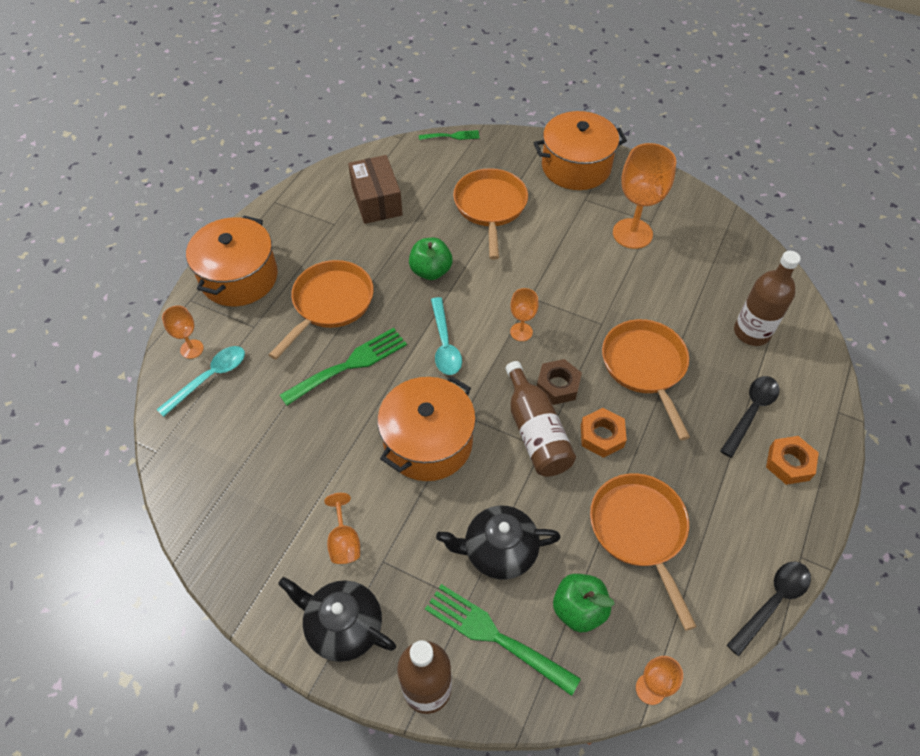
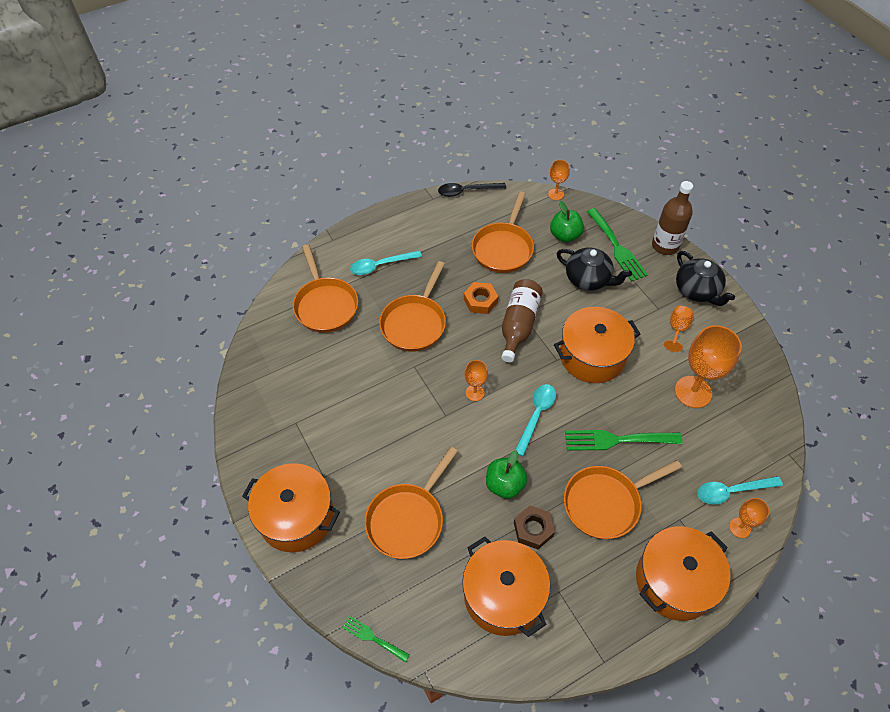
camera: 145 degrees left, 0 degrees up
(376, 201) = (503, 595): brown box -> orange pot
(558, 385) = (481, 343): brown nut -> brown nut (533, 529)
(632, 233) = (321, 421): orange goblet -> orange goblet (693, 392)
(751, 332) = (325, 305): brown bottle -> orange pan
(751, 412) = (380, 265): black spoon -> turquoise spoon
(789, 463) = (390, 233): orange nut -> none

